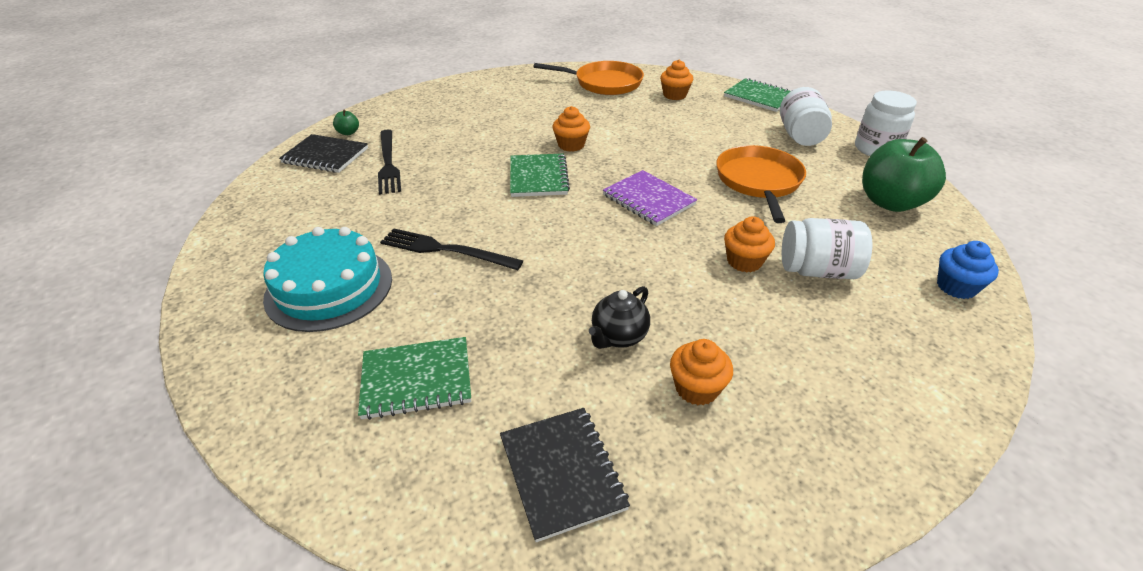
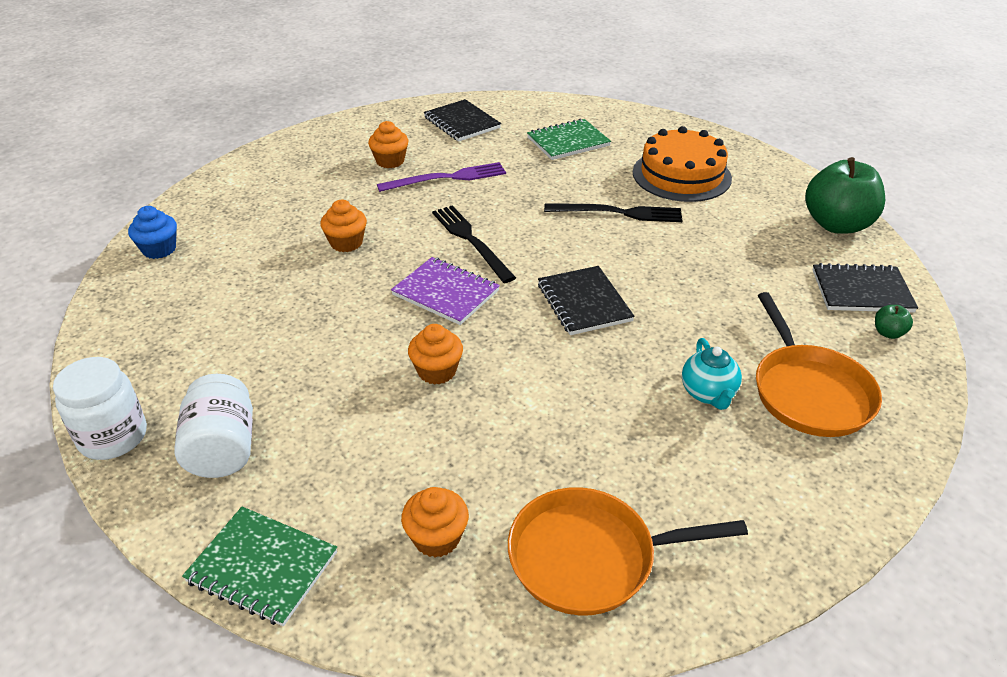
camera: 165 degrees right, 0 degrees up
(329, 288) = (681, 175): turquoise cake -> orange cake
(388, 163) = (775, 293): black fork -> black fork (471, 241)
(497, 122) = (708, 394): none -> turquoise teapot
(538, 177) = (584, 302): green notebook -> black notebook
(571, 145) = (571, 363): orange cupcake -> orange cupcake (437, 371)
(618, 337) = (447, 178): black teapot -> purple fork
(759, 182) = (312, 341): orange pan -> orange pan (809, 392)
(817, 270) = (280, 245): white jar -> none
(890, 202) = (158, 335): green apple -> green apple (837, 224)

